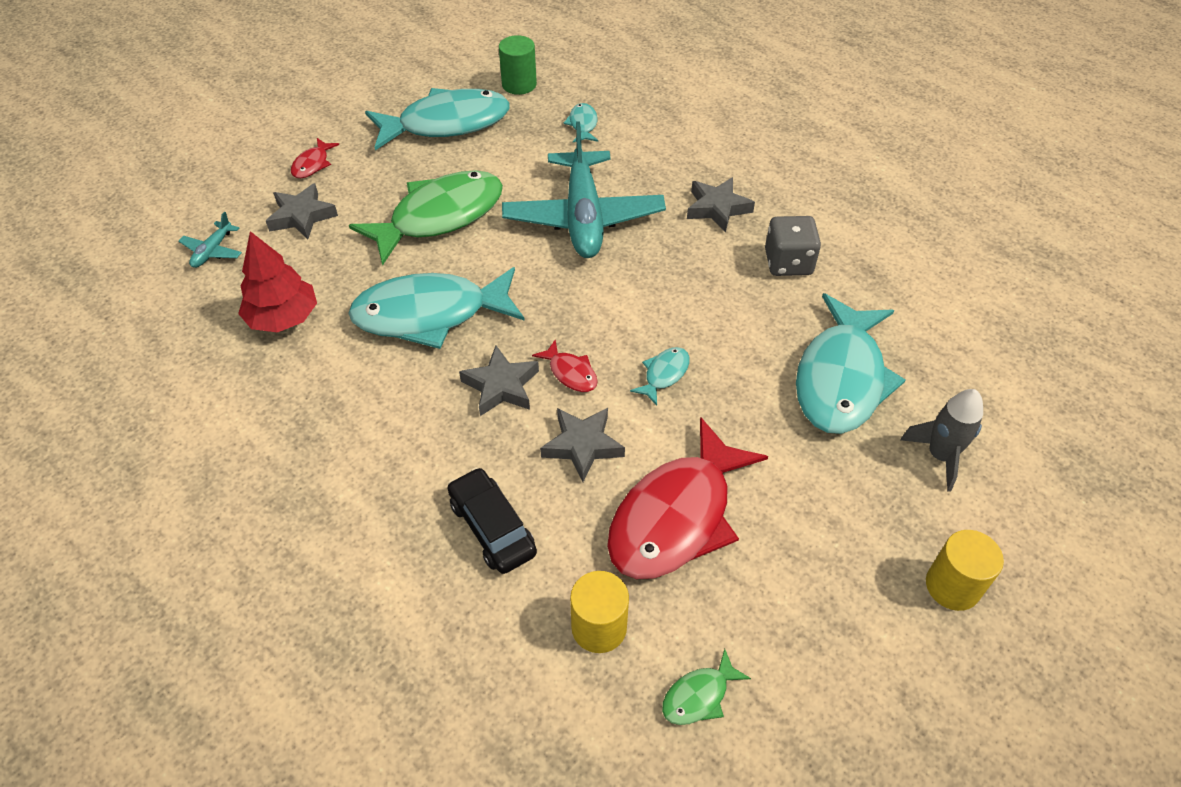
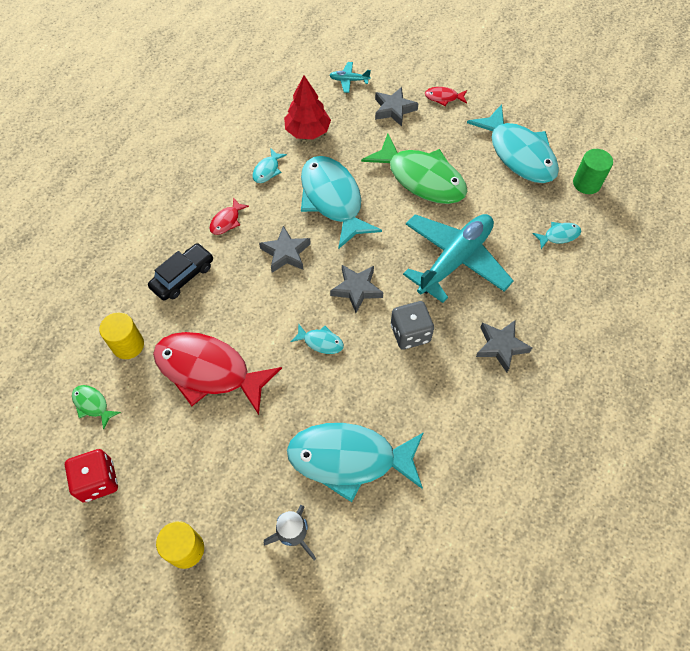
camera: 75 degrees right, 10 degrees up
(333, 381) = (267, 170): none -> turquoise fish
(570, 373) = (307, 287): red fish -> red fish (227, 221)
(582, 445) = (250, 308): grey star -> grey star (357, 289)
(583, 217) = (454, 260): turquoise plane -> turquoise plane turned 150 degrees clockwise
(788, 263) = (458, 406): grey dice -> grey dice (410, 333)
(836, 699) = (98, 481): none -> red dice

